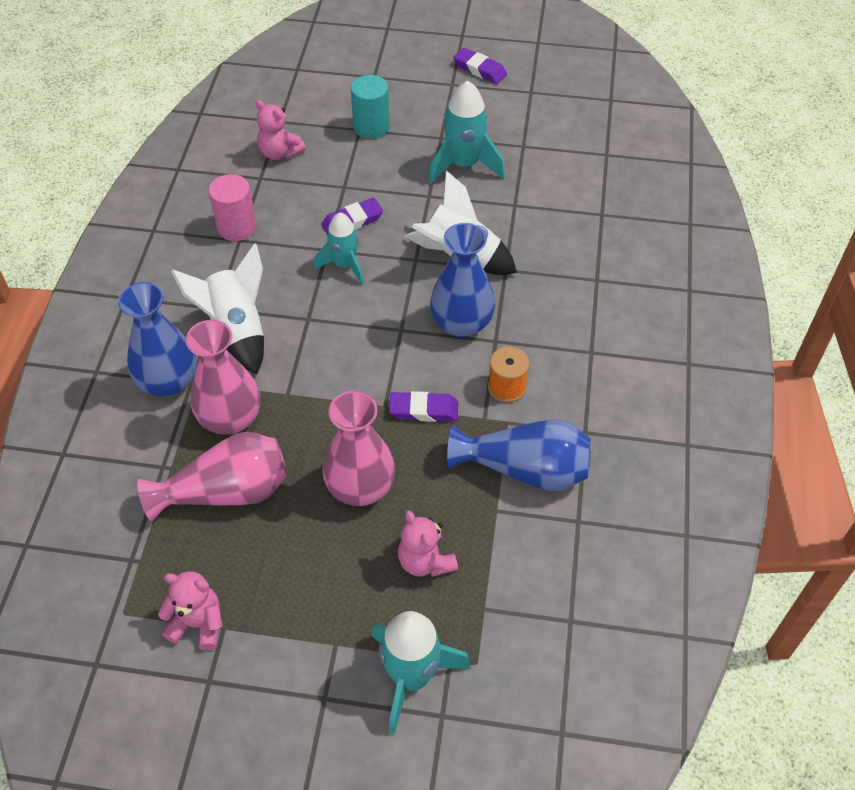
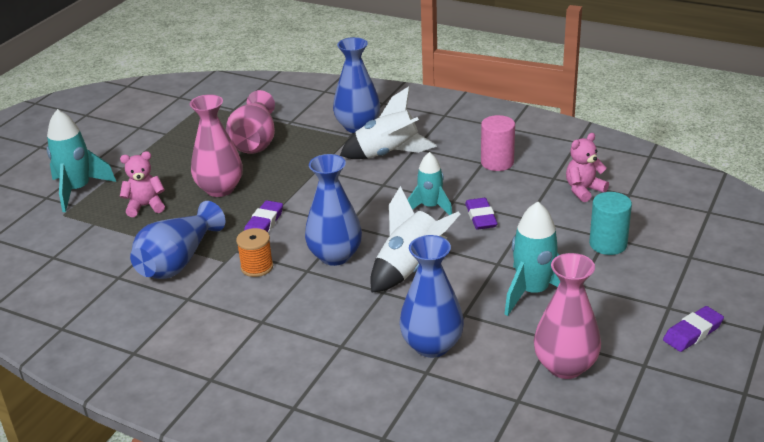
camera: 110 degrees right, 20 degrees down
(198, 623) = (175, 126): pink teddy bear -> none
(230, 418) = (311, 146): pink vase -> pink vase (565, 366)
(566, 217) = (432, 345): none -> blue vase

